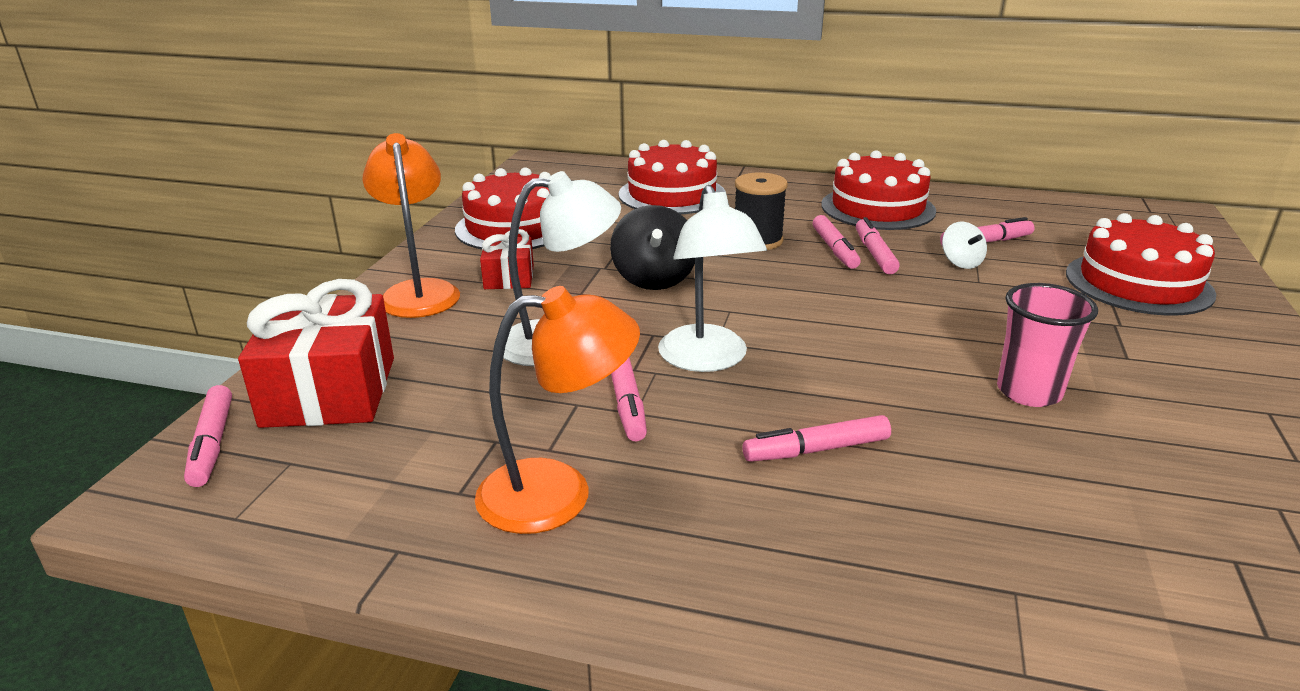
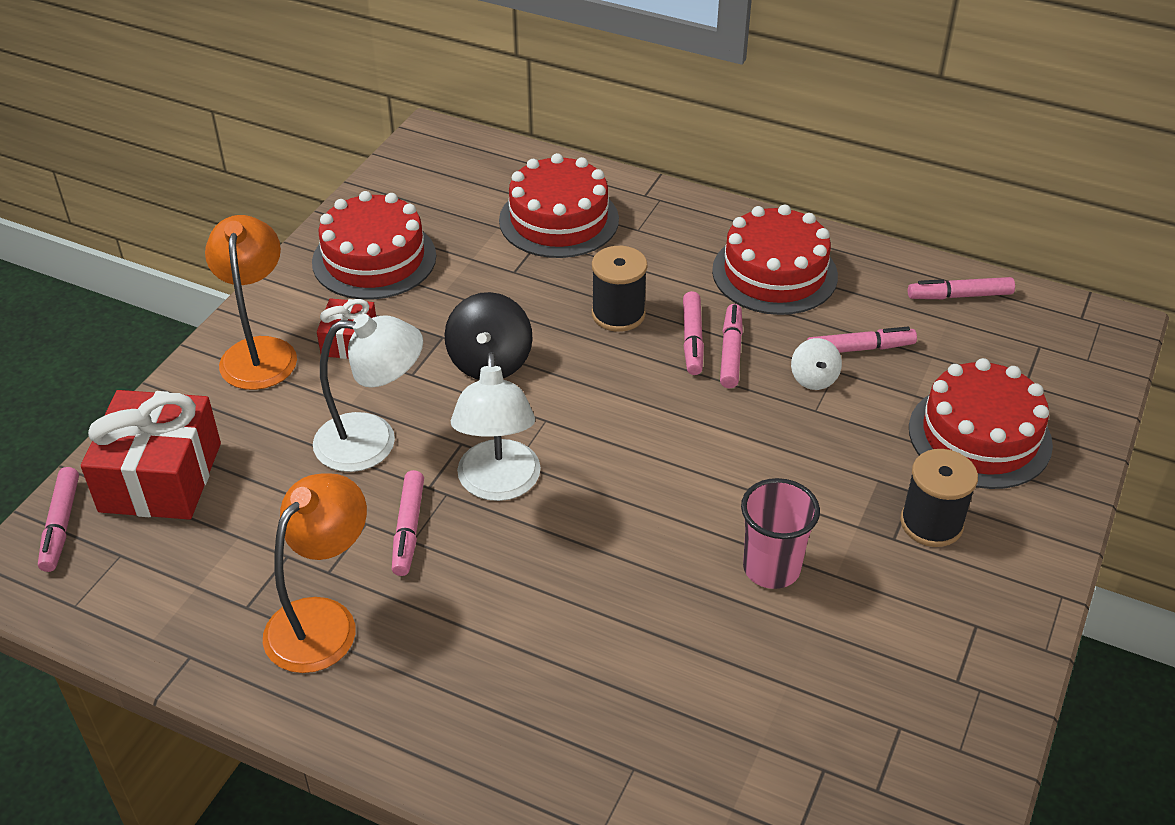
camera: 10 degrees right, 15 degrees up
(558, 493) = (323, 620): orange lamp -> orange lamp turned 60 degrees counterclockwise
(817, 450) = (549, 607): pink marker -> pink marker (960, 296)
(1152, 343) = (931, 523): none -> black spool

